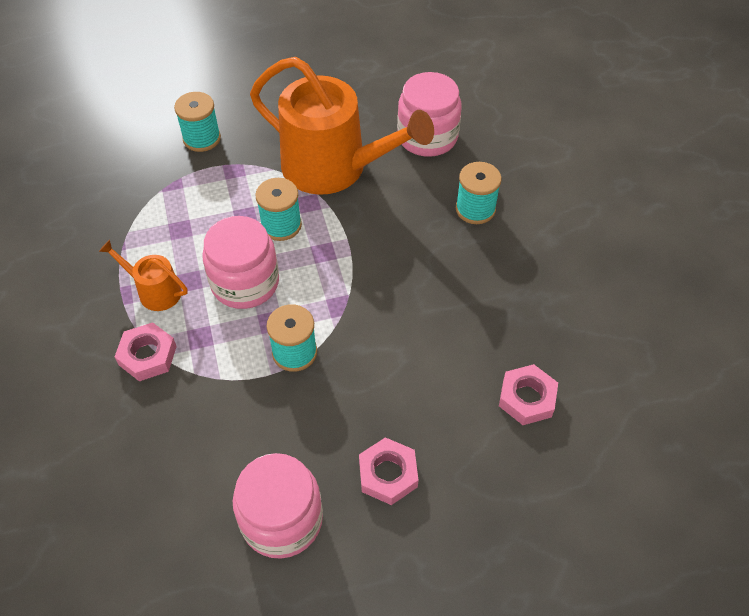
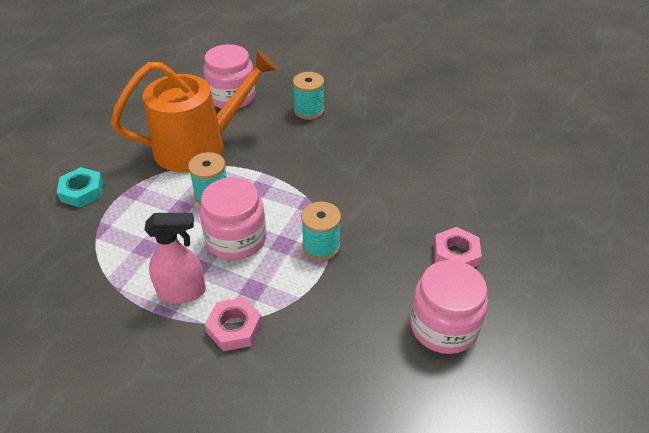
camera: 50 degrees left, 10 degrees down
(155, 291) = (182, 292): orange watering can -> pink spray bottle
(202, 138) = (82, 191): turquoise spool -> turquoise nut
(527, 398) = (459, 167): pink nut -> none

